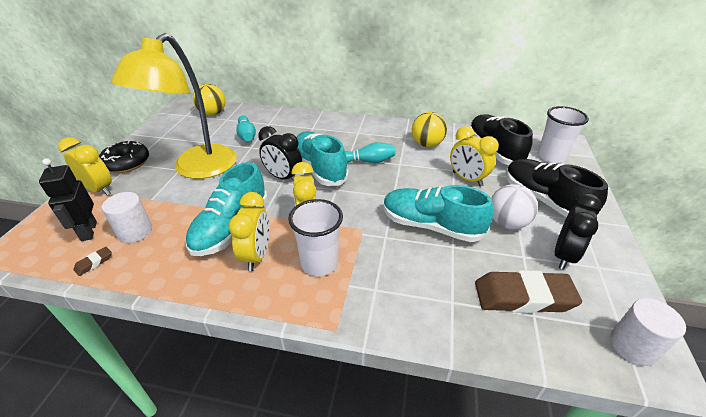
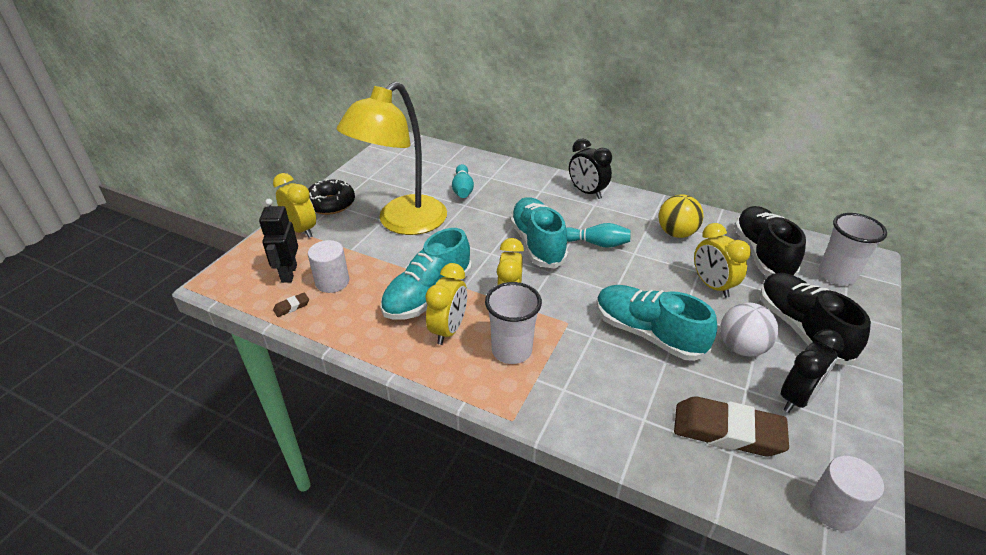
camera: 15 degrees right, 0 degrees up
(213, 113) = (429, 156): yellow ball -> none
(283, 177) = (493, 248): black clock -> black clock (587, 192)

